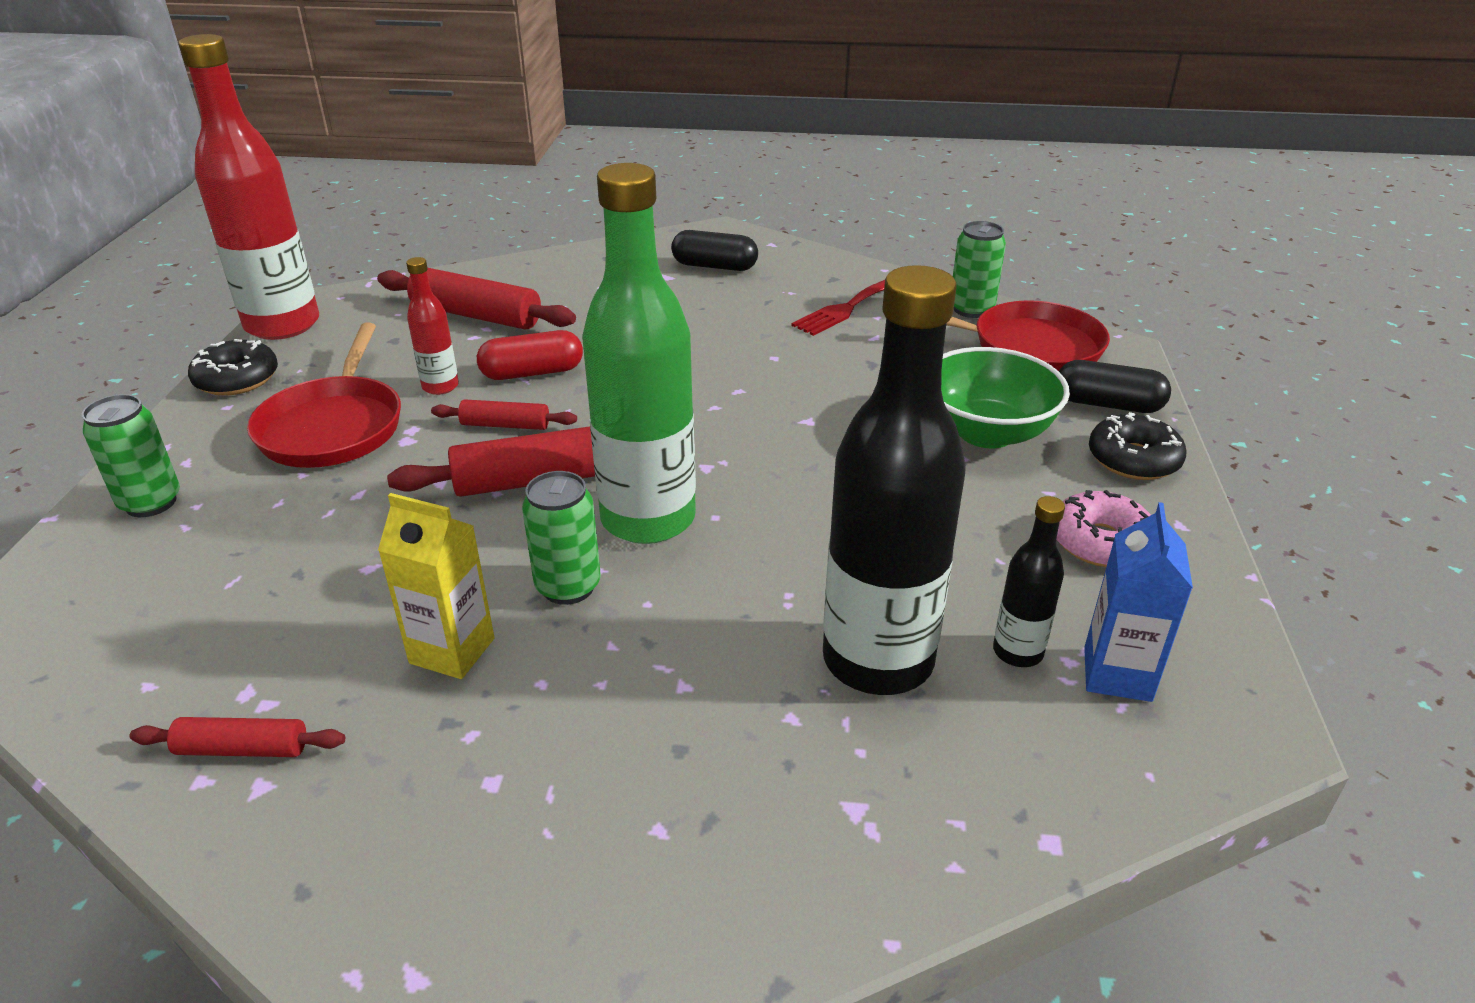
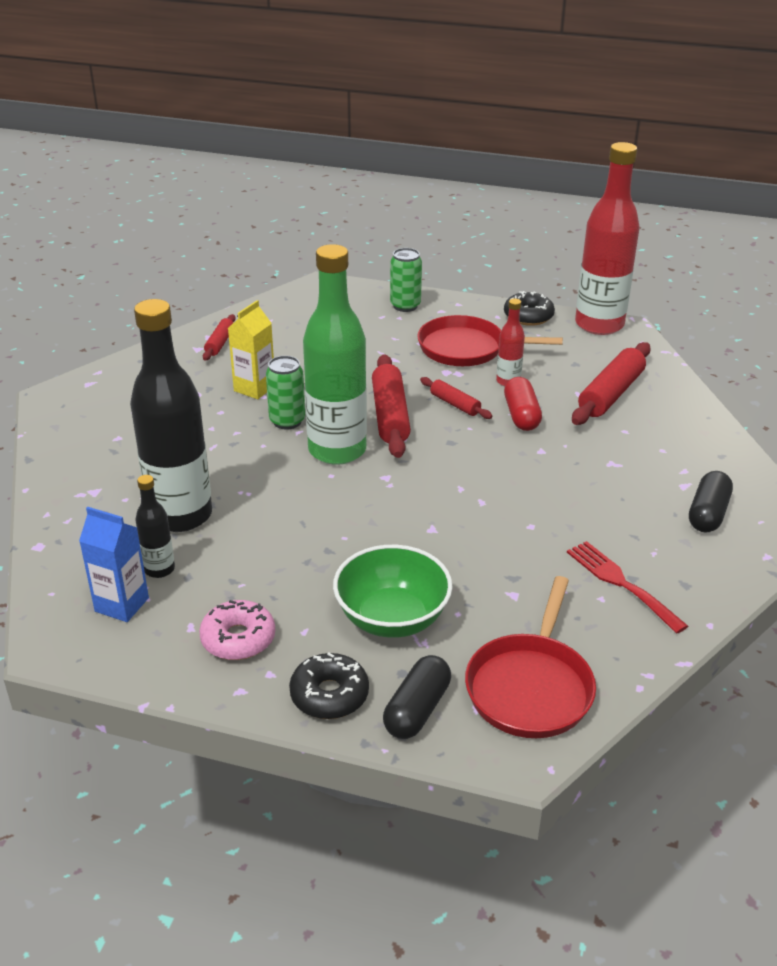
camera: 100 degrees right, 0 degrees up
(505, 425) = (455, 404): red rolling pin -> red rolling pin turned 60 degrees counterclockwise
(971, 309) = (615, 667): green can -> none

